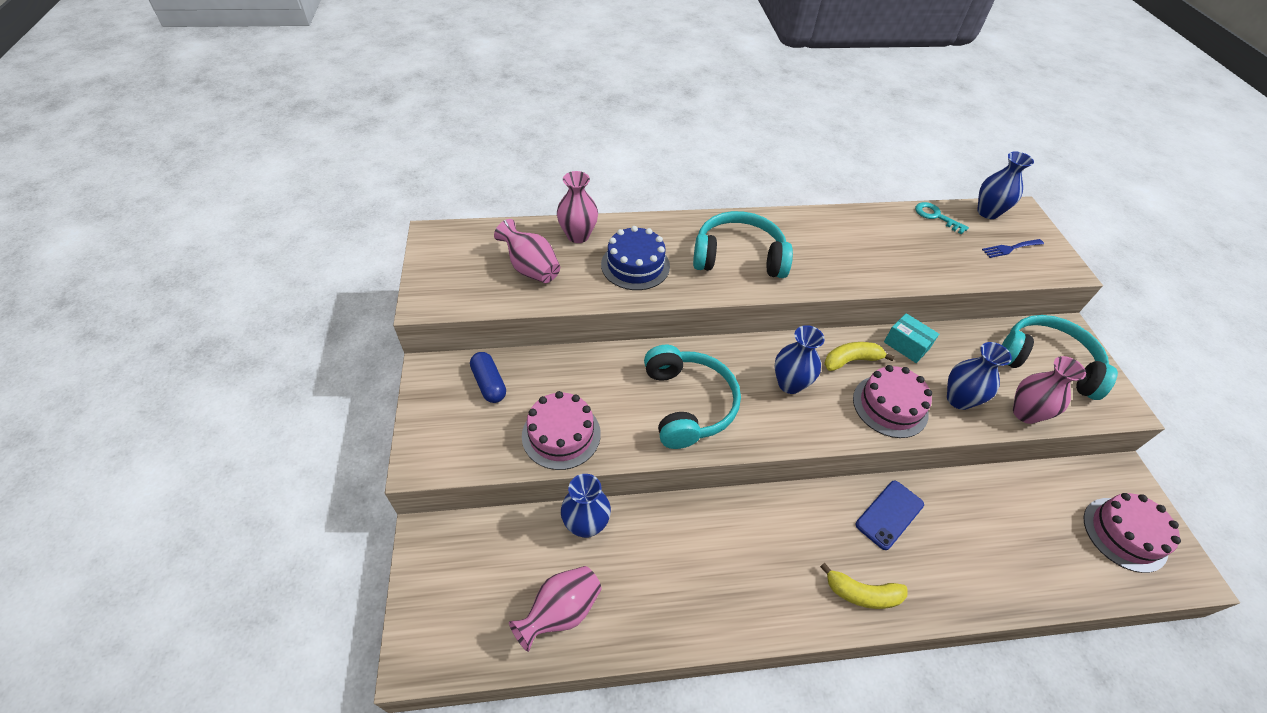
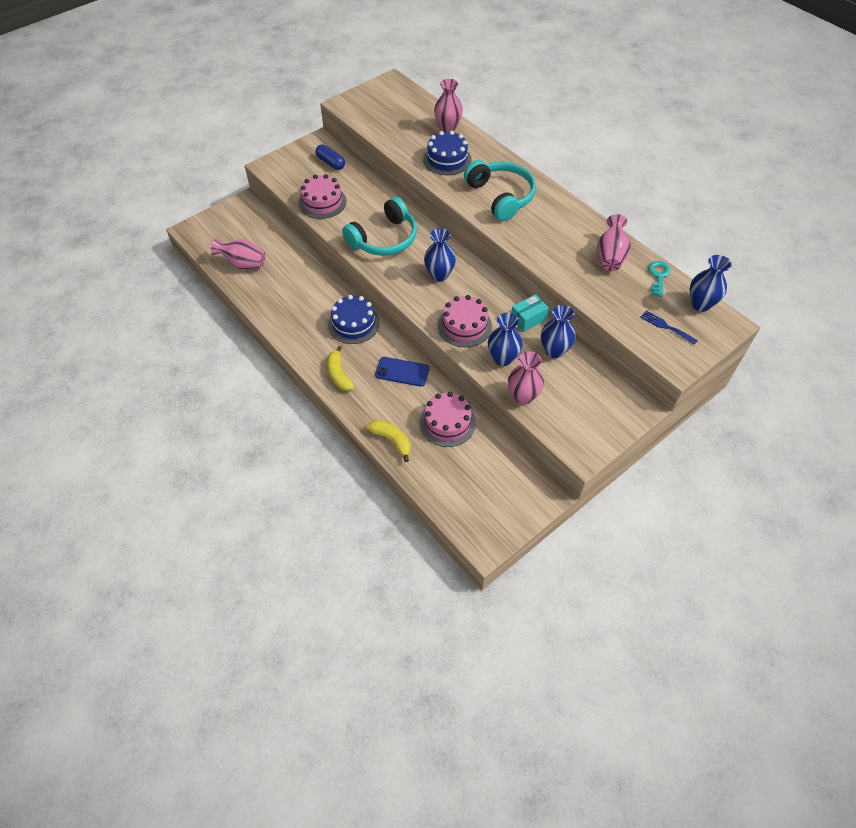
camera: 60 degrees right, 5 degrees up
(489, 383) = (331, 163): blue capsule -> blue capsule turned 75 degrees counterclockwise
(531, 268) = (403, 124): pink vase -> pink vase (610, 256)
(586, 525) = (294, 251): blue vase -> blue vase (554, 350)
(776, 525) = (353, 324): none -> blue cake
(851, 360) = (486, 296): yellow banana -> yellow banana (392, 440)
(906, 345) = (528, 319): turquoise box -> turquoise box turned 45 degrees clockwise
(1047, 363) = (588, 400): turquoise headphones -> none
(1124, 534) = (489, 500): pink cake -> pink cake (447, 422)

